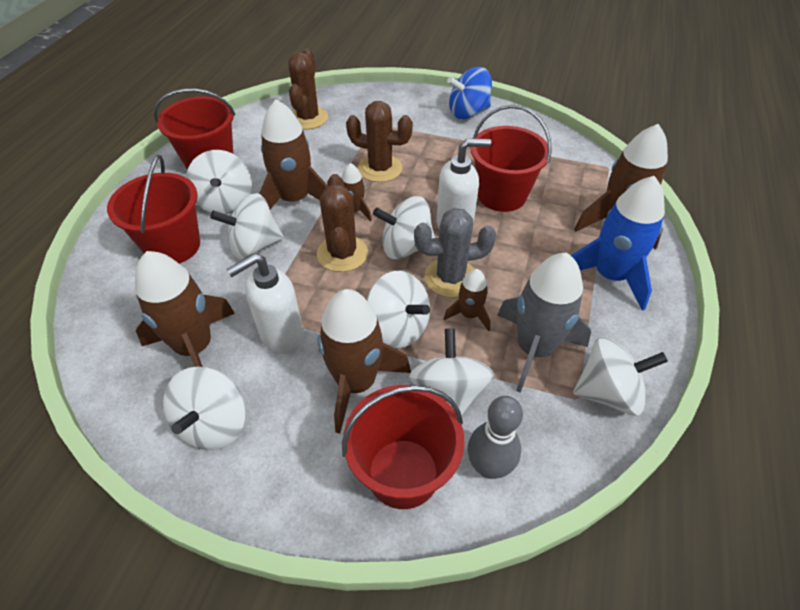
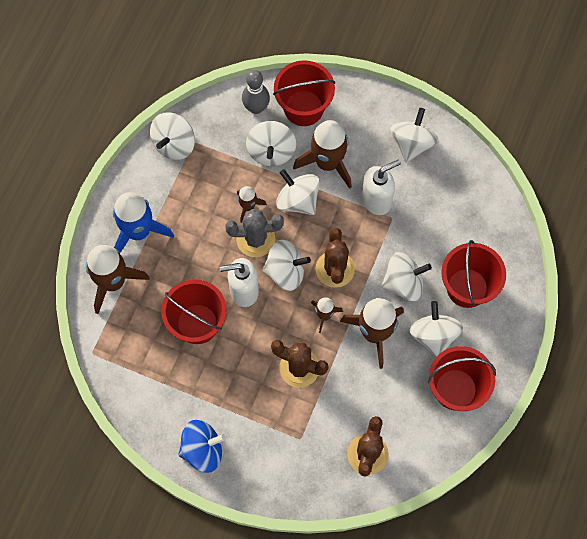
camera: 175 degrees left, 20 degrees up
(194, 347) = (433, 196): brown rocket -> none
(534, 349) = (211, 177): grey rocket -> none
(608, 392) = (174, 144): white spinning top -> white spinning top turned 60 degrees counterclockwise

